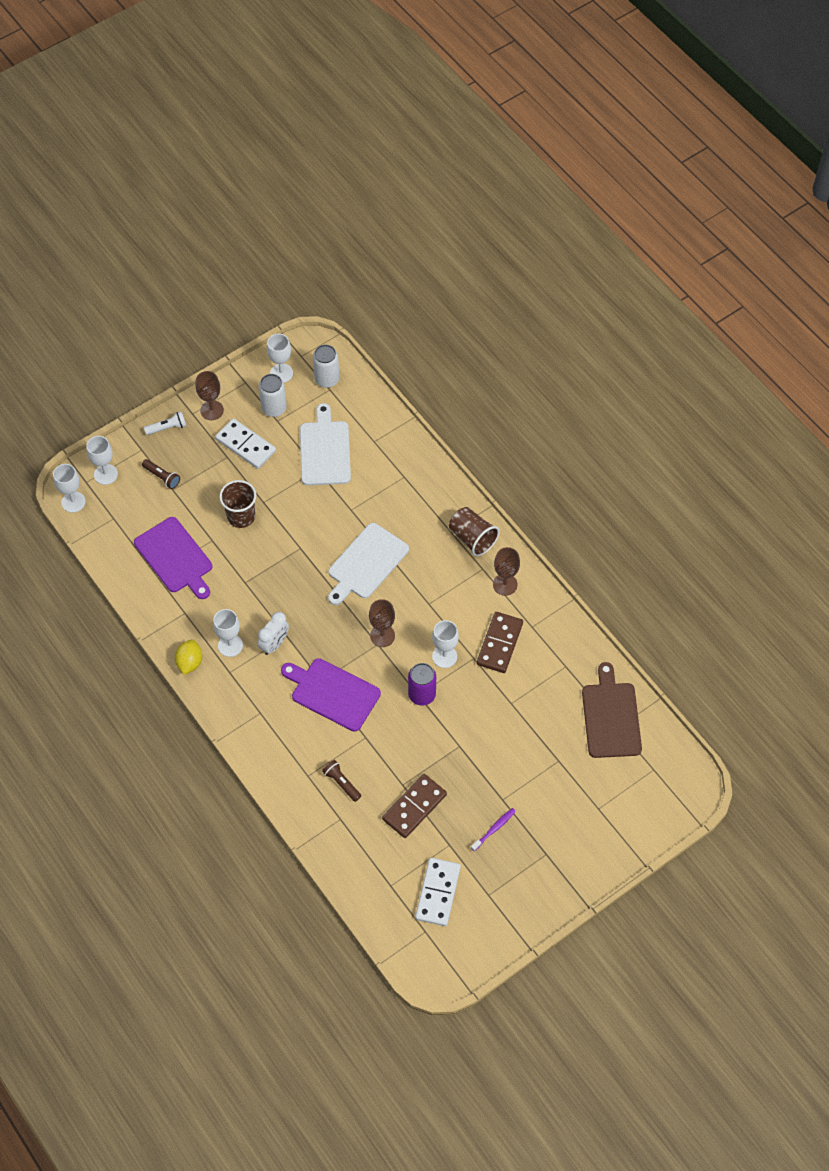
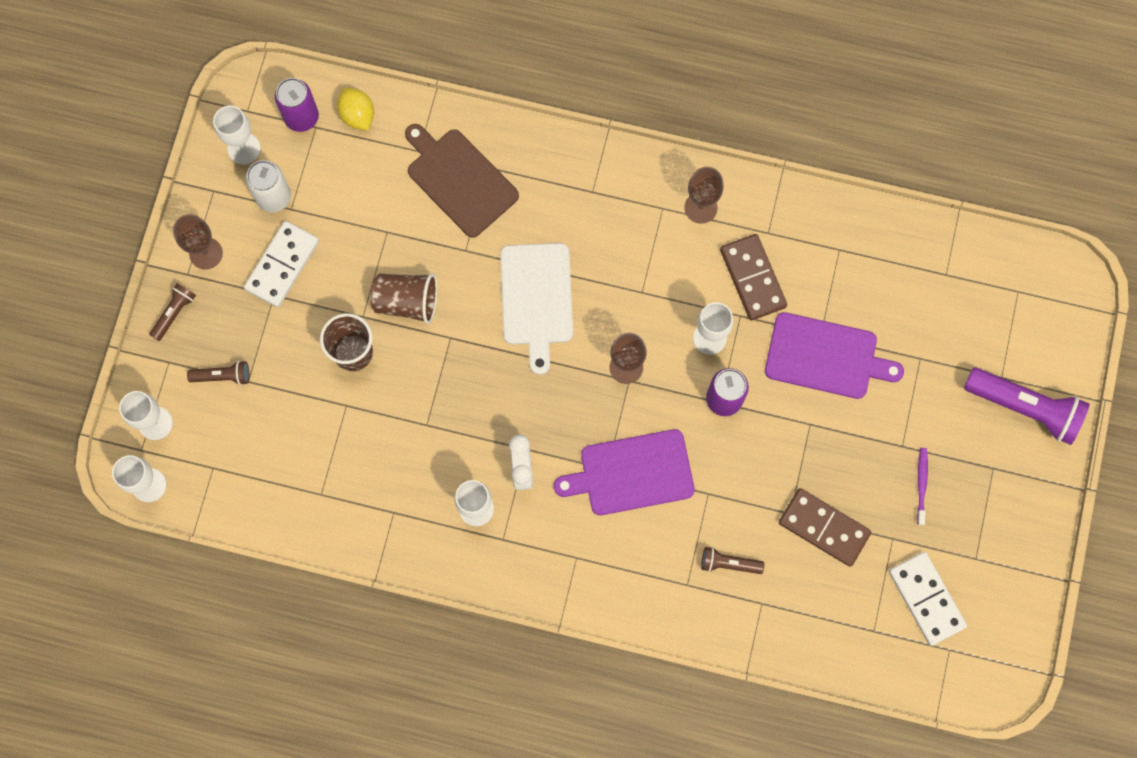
camera: 40 degrees left, 15 degrees up
(167, 428) = (174, 313): white flashlight -> brown flashlight
(175, 557) = (324, 458): purple cutting board -> purple cutting board (826, 357)
(189, 662) = (450, 564): yellow lemon -> yellow lemon (357, 115)
(246, 445) = (282, 265): white domino -> white domino turned 60 degrees counterclockwise
(325, 450) = (375, 203): white cutting board -> none
(327, 379) = (301, 117): white can -> purple can
(414, 807) = (824, 527): brown domino -> brown domino turned 60 degrees counterclockwise
(472, 538) = (622, 181): brown cup -> brown cup (407, 302)
(596, 835) = (1024, 407): none -> purple flashlight
(611, 716) = (930, 268): brown cutting board -> brown cutting board (459, 180)

